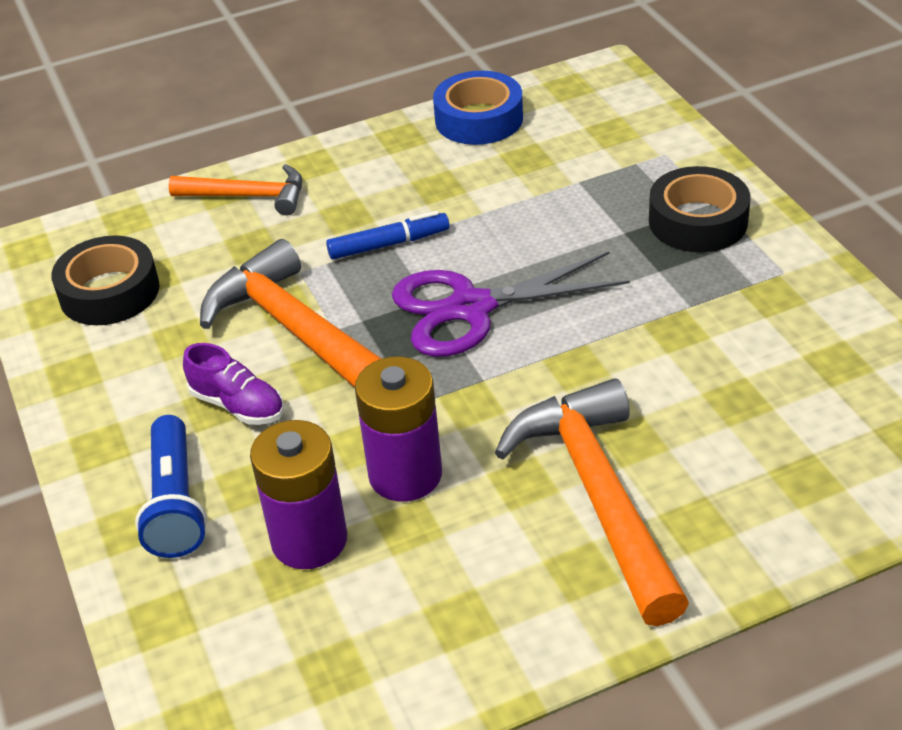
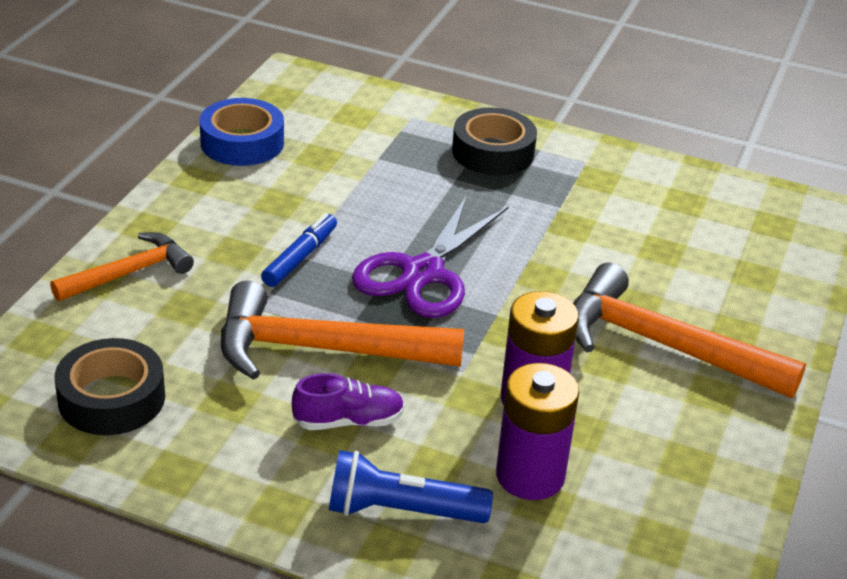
camera: 50 degrees left, 5 degrees down
(175, 503) = (401, 510): blue flashlight -> blue flashlight turned 150 degrees clockwise

